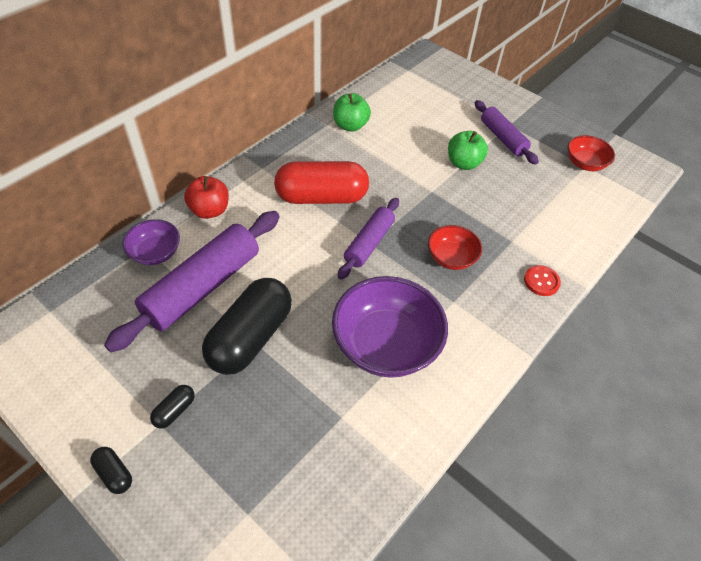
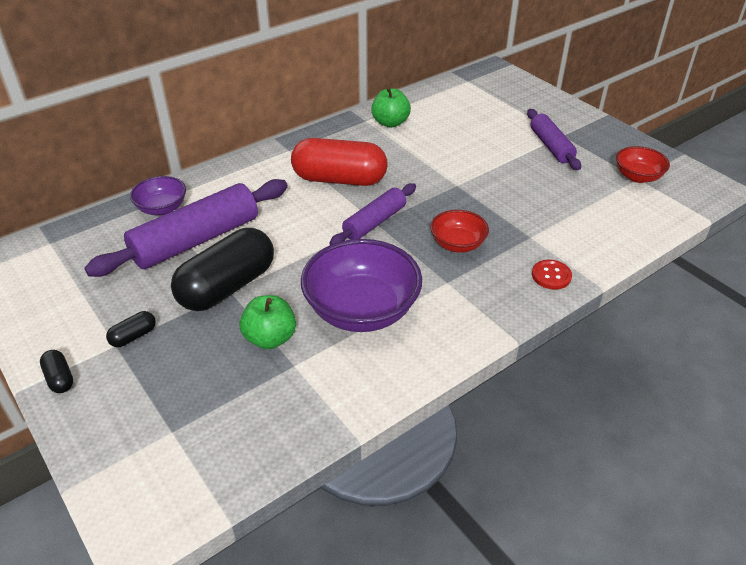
camera: 15 degrees right, 10 degrees down
(210, 210) = (225, 179): red apple -> none
(463, 163) = (500, 164): green apple -> green apple (270, 338)

